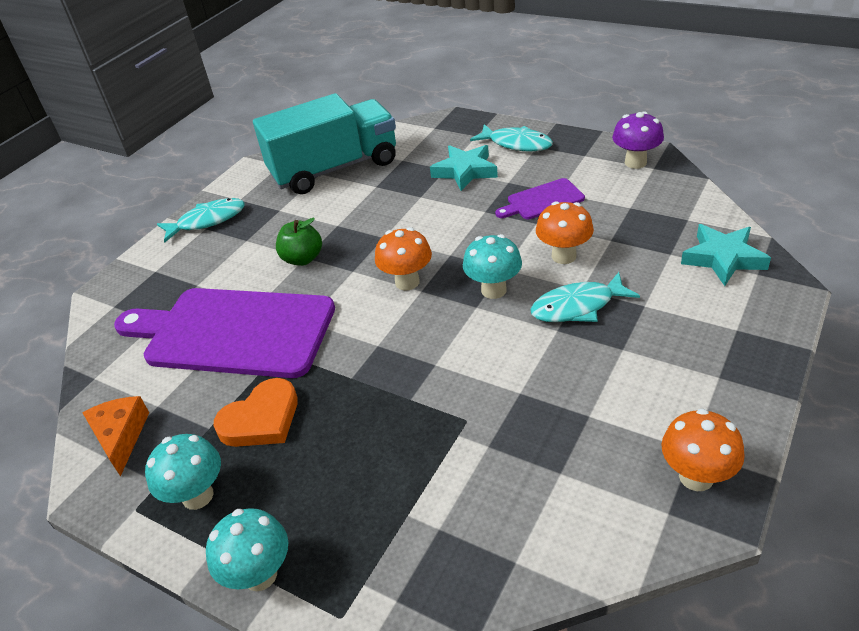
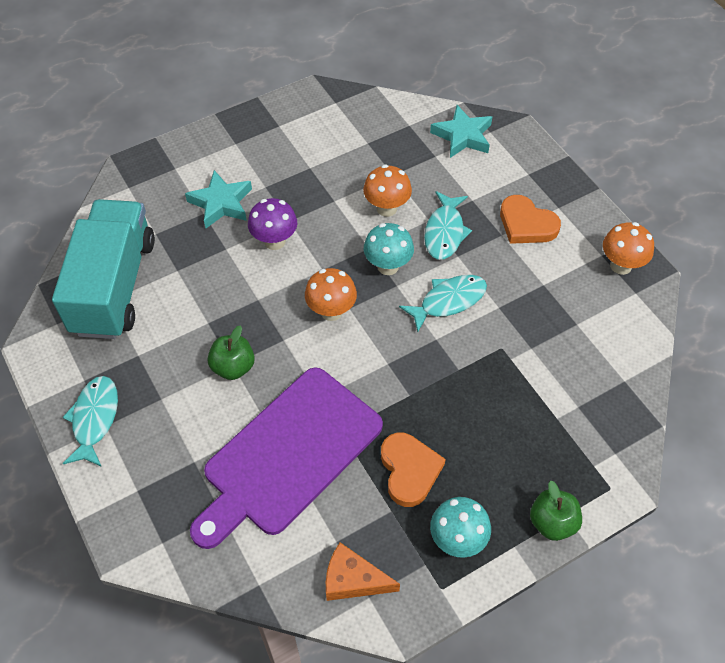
camera: 65 degrees left, 15 degrees up
(260, 575) = (552, 522): turquoise mushroom -> green apple
(517, 144) = (218, 152): turquoise fish -> turquoise fish (448, 301)
(542, 200) = (310, 181): purple cutting board -> none
(635, 162) = (319, 107): purple mushroom -> purple mushroom (274, 241)
(660, 361) = (526, 224): none -> orange heart

